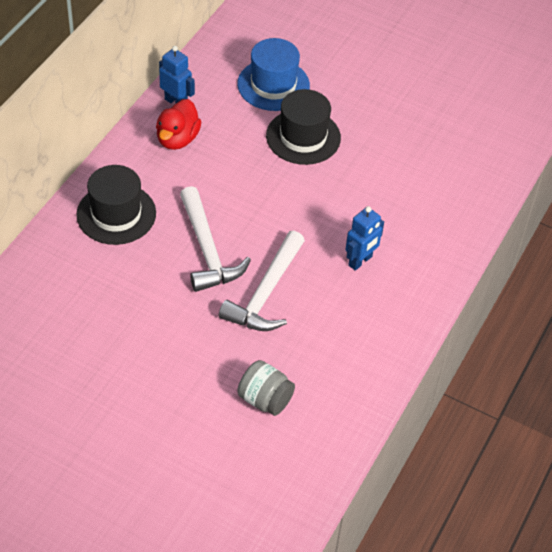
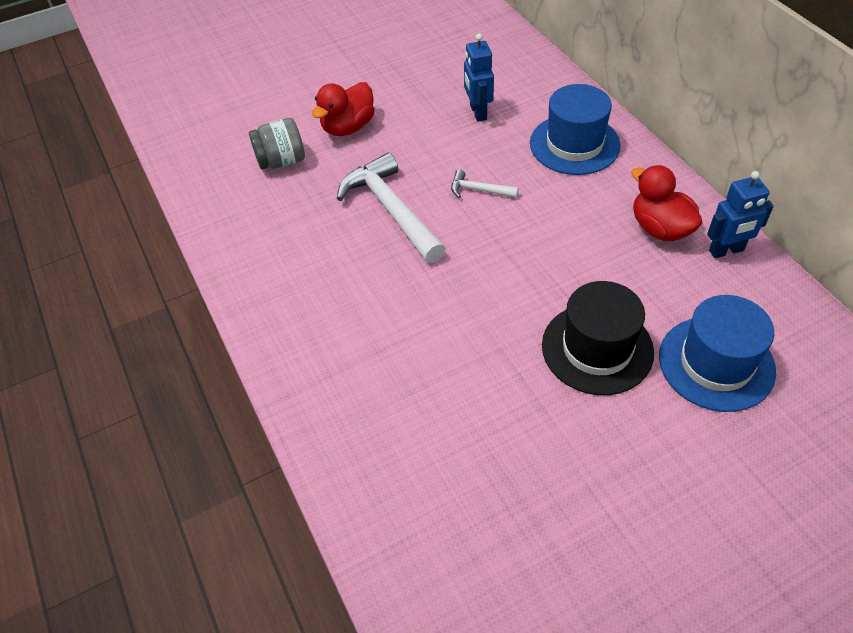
camera: 130 degrees right, 0 degrees up
(116, 214) = (574, 144): black hat -> blue hat
(191, 375) = (348, 127): none -> red duck
(207, 250) = (479, 190): white hammer -> white hammer, size x0.47
(360, 261) = (367, 306): blue robot -> blue robot (477, 112)

